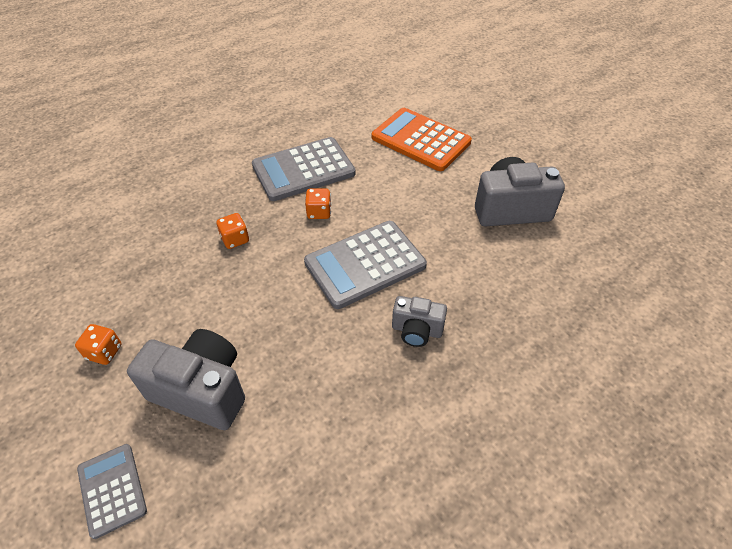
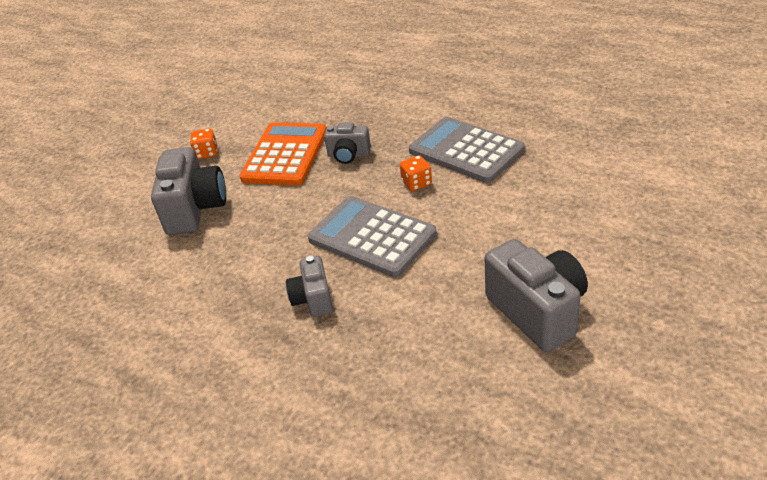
camera: 70 degrees right, 10 degrees down
(112, 490) = (108, 209): grey calculator -> none
(235, 239) = (348, 155): orange dice -> grey camera
(420, 140) = (590, 203): orange calculator -> orange calculator (285, 155)

